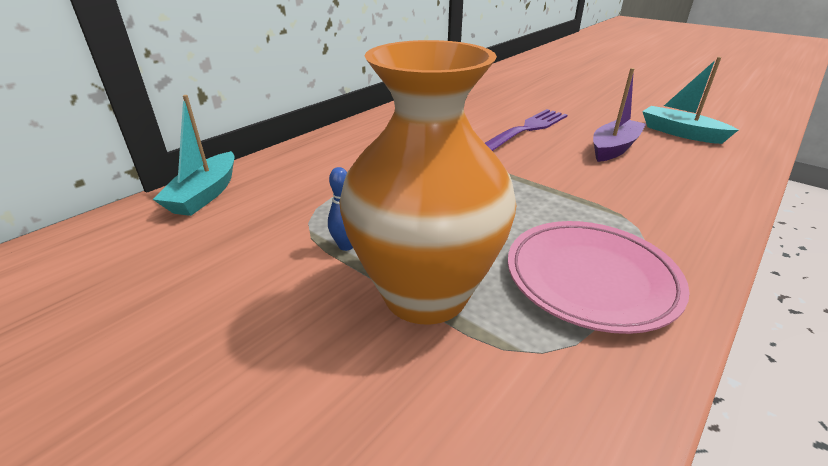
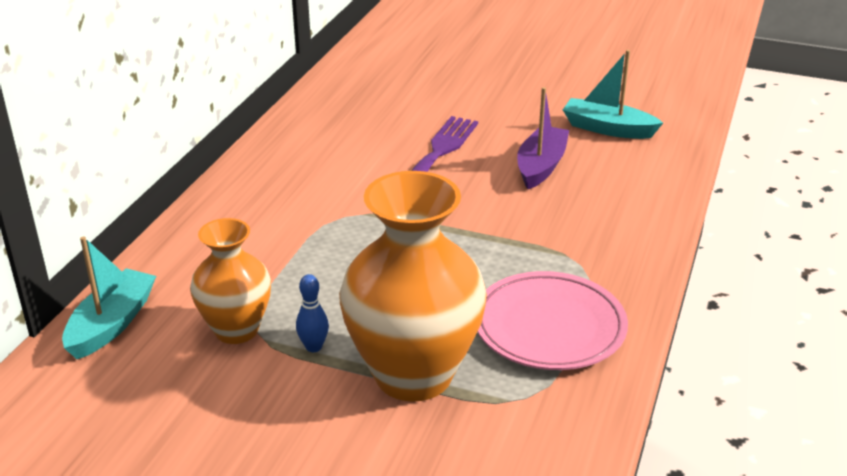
camera: 20 degrees left, 0 degrees up
(205, 194) = (112, 324): turquoise boat -> turquoise boat turned 150 degrees counterclockwise
(292, 218) = (236, 330): none -> orange vase

